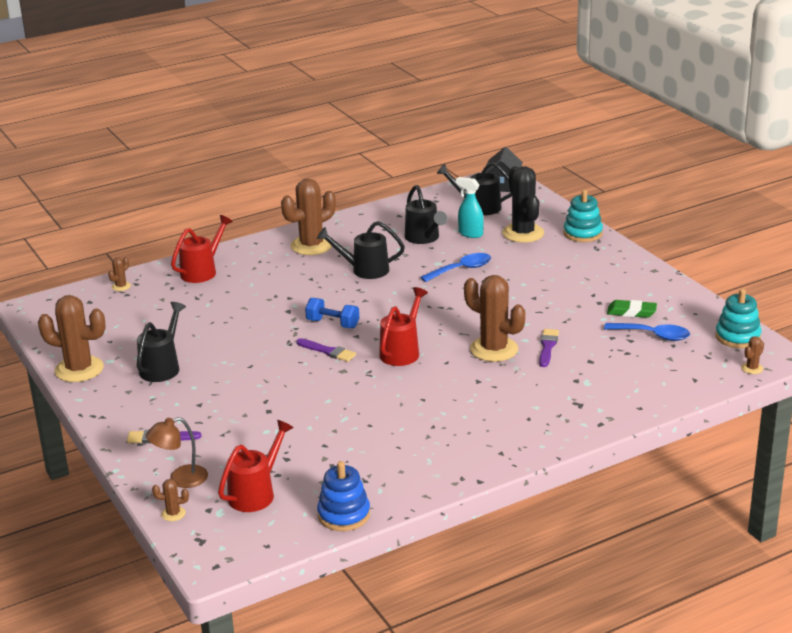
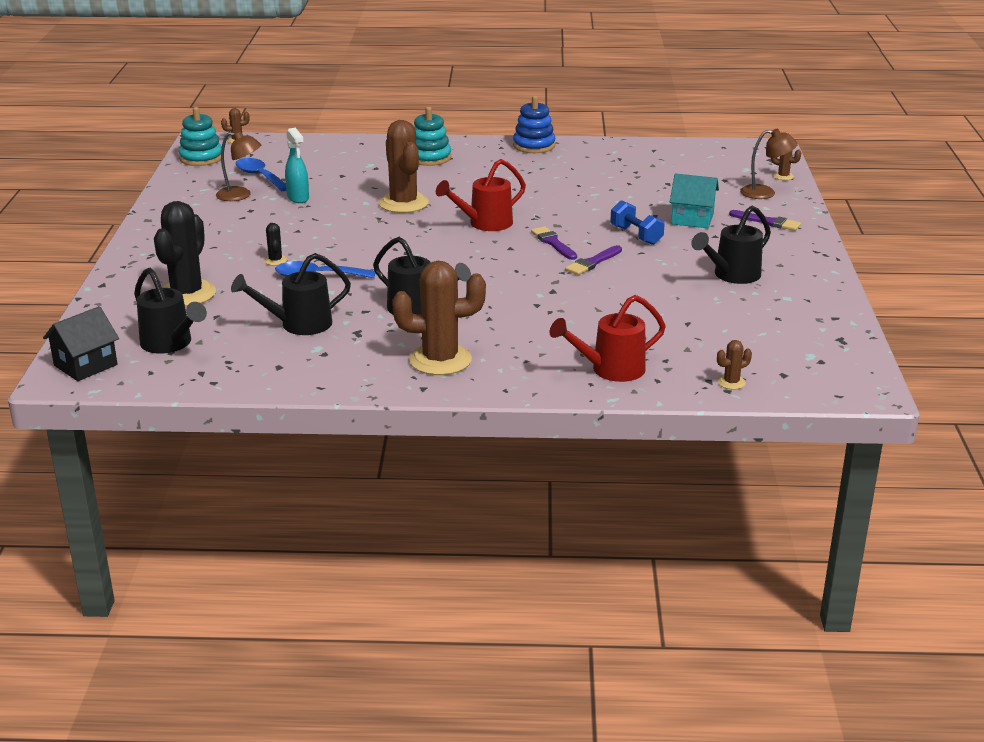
camera: 150 degrees left, 0 degrees up
(79, 369) = (825, 298): brown cactus -> none
(231, 417) = (692, 219): none -> turquoise house
(256, 493) = (709, 171): red watering can -> none
(333, 324) = (520, 265): blue dumbbell -> blue dumbbell (636, 235)
(344, 515) = (654, 147): blue stacking toy -> blue stacking toy (534, 146)
(424, 238) = (298, 324): black watering can -> black watering can turned 120 degrees counterclockwise
(470, 234) = (240, 313): turquoise spray bottle -> turquoise spray bottle (298, 198)
(508, 271) = (275, 260): none -> black cactus
(547, 347) = (357, 192): purple brush -> purple brush (593, 262)
(582, 233) = (131, 273): turquoise stacking toy -> turquoise stacking toy (429, 158)
(631, 312) = (240, 195): green eraser -> brown lamp

